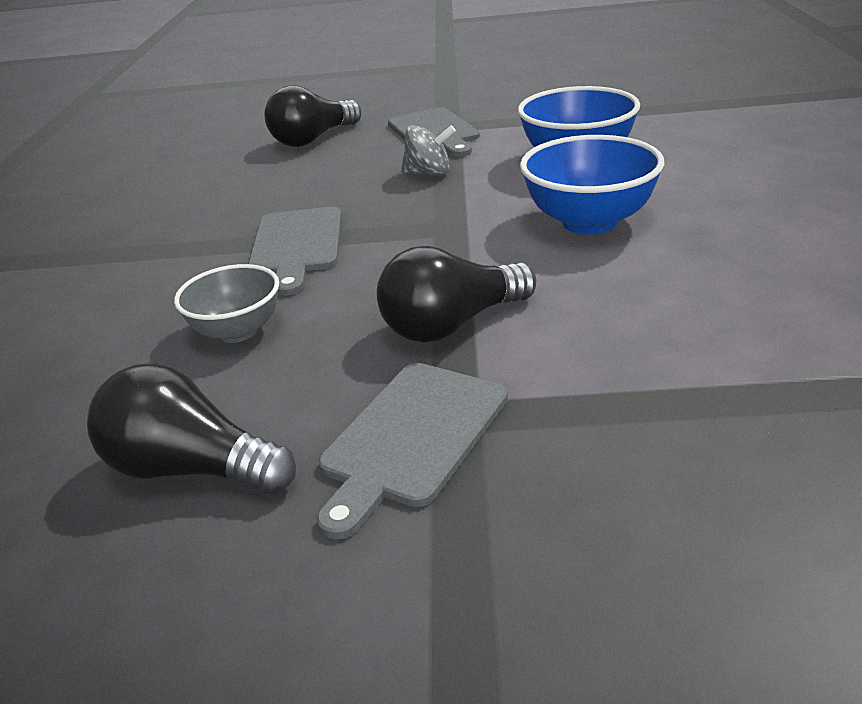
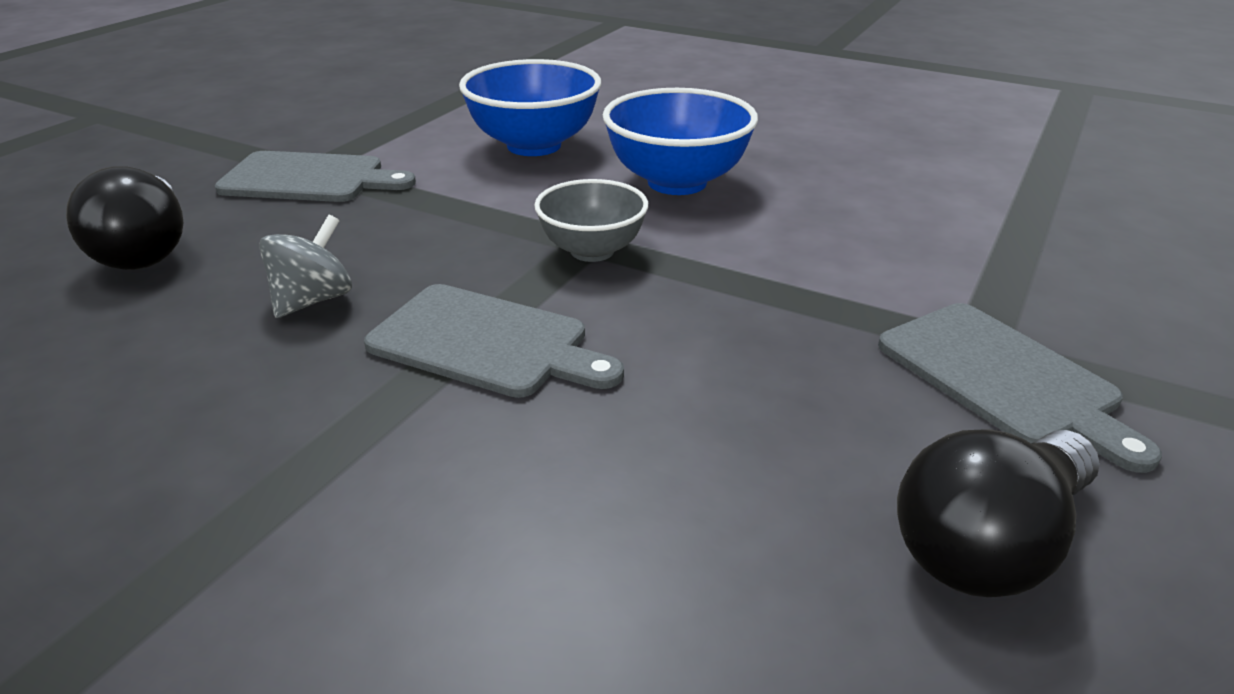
camera: 65 degrees left, 0 degrees up
(238, 331) = (677, 441): grey bowl -> grey bowl (592, 251)
(429, 173) = (424, 214): grey spinning top -> grey spinning top (313, 300)
(452, 324) = (806, 300): black light bulb -> none

